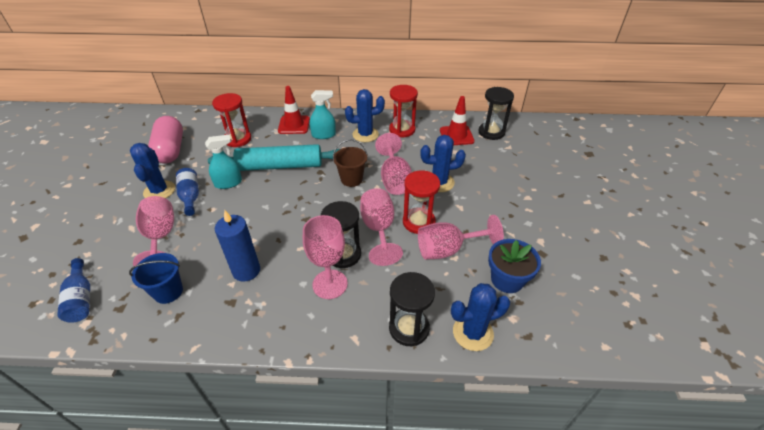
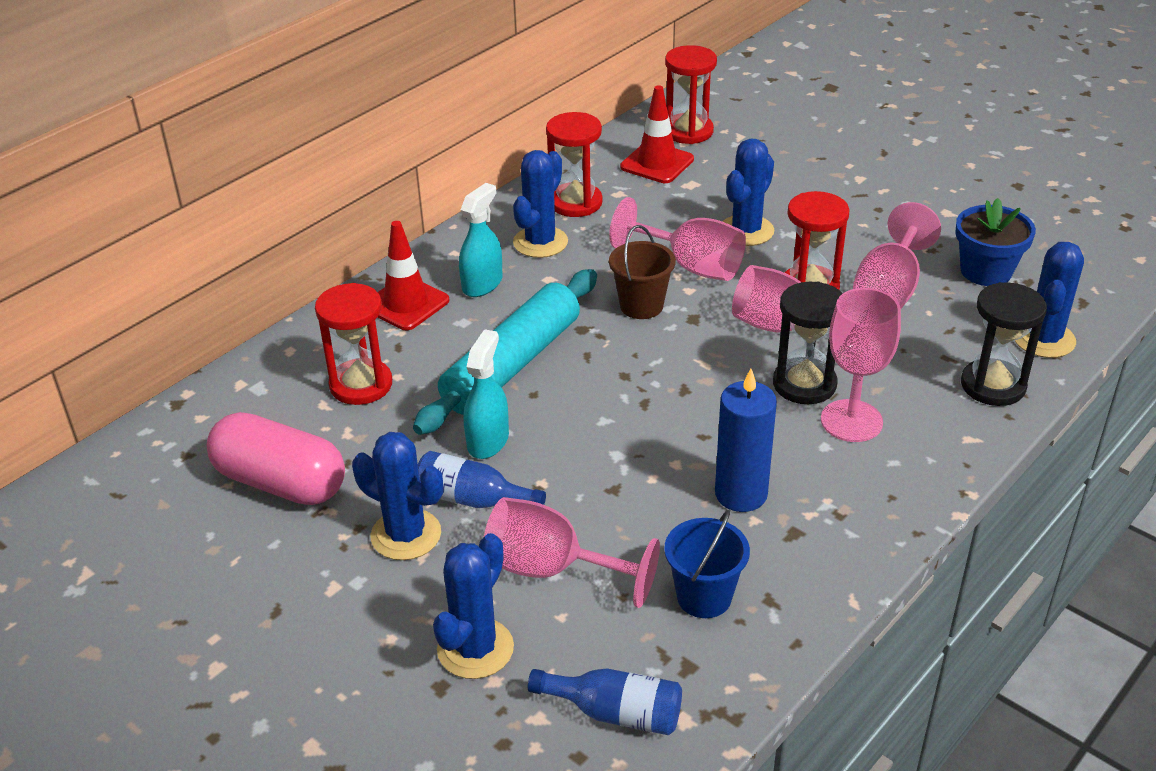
camera: 50 degrees left, 5 degrees down
(103, 240) = (475, 649): none -> blue cactus
(491, 132) = (688, 131): black hourglass -> red hourglass

